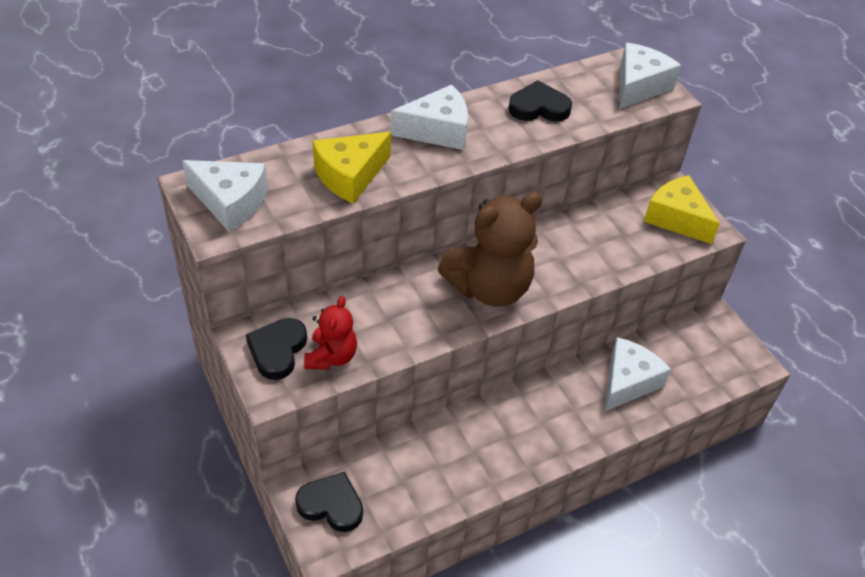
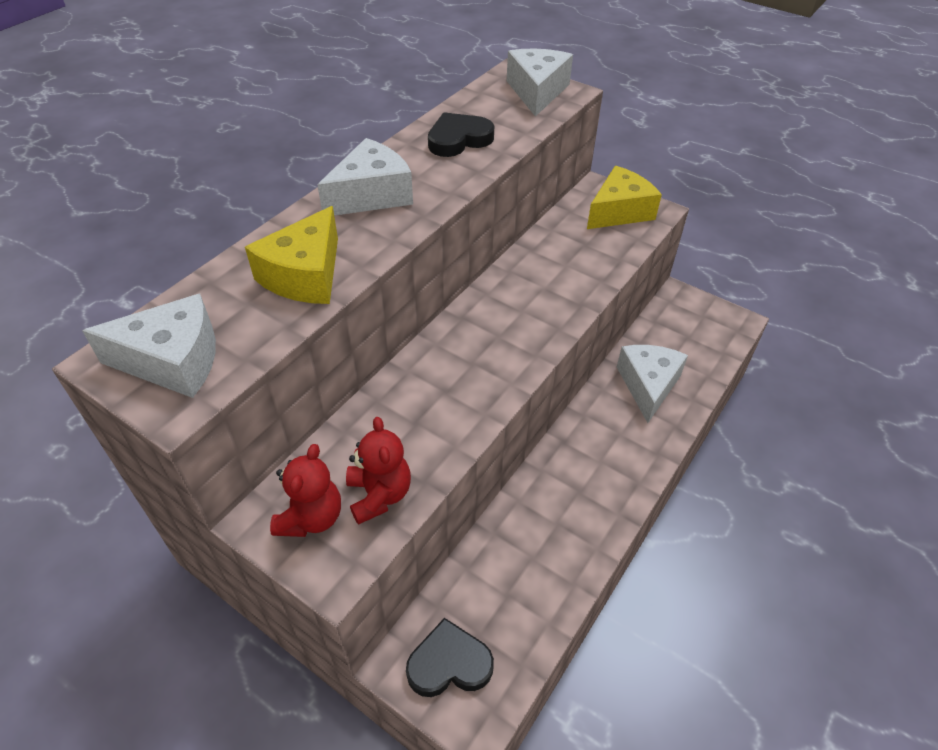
camera: 25 degrees left, 0 degrees up
(277, 350) = (311, 517): black heart -> red teddy bear
(489, 288) = (498, 345): brown teddy bear -> none
(676, 218) = (619, 211): yellow cheese -> yellow cheese turned 120 degrees clockwise

